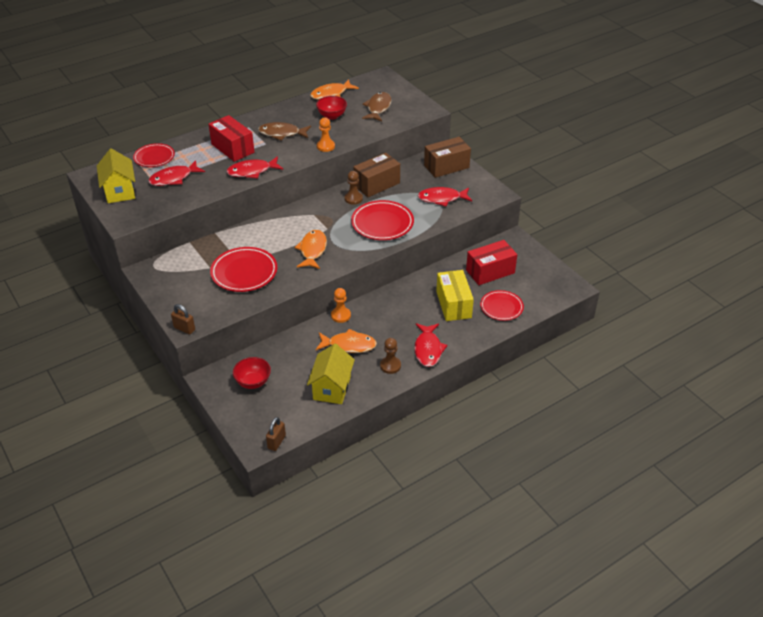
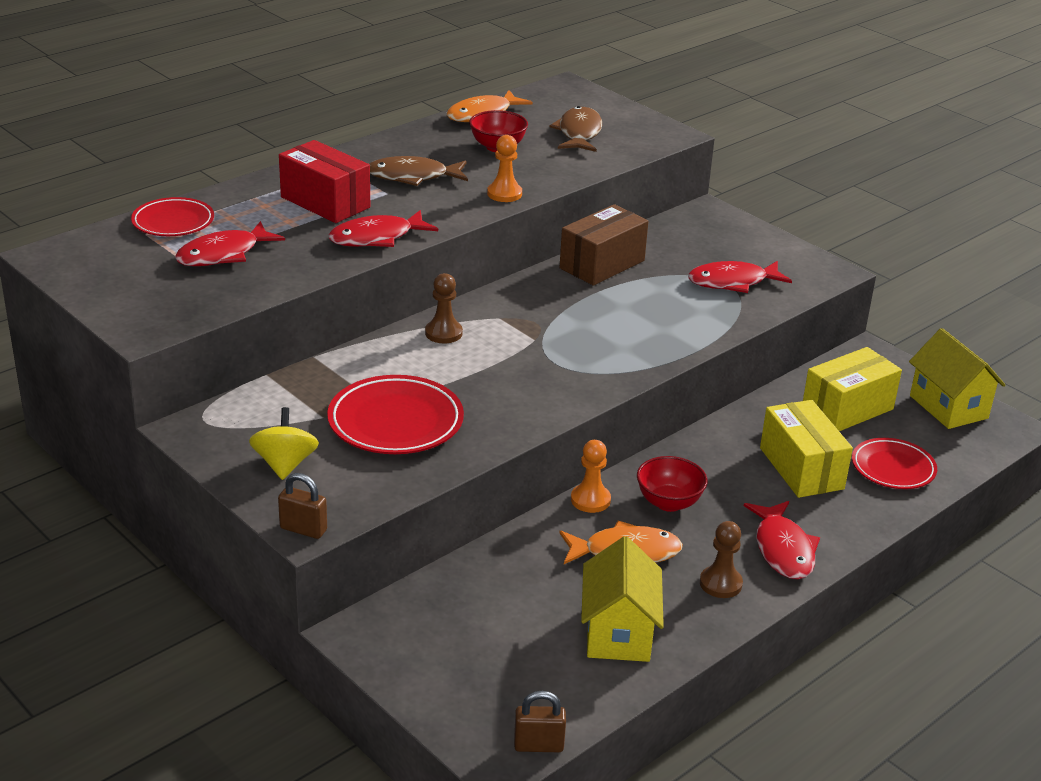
camera: 10 degrees left, 10 degrees down
(120, 191) = (119, 279): yellow house -> yellow house (948, 407)
(185, 293) = (285, 464): none -> yellow spinning top
(253, 382) = (452, 633): red bowl -> red bowl (669, 502)
(276, 442) = (538, 745): brown padlock -> brown padlock turned 75 degrees clockwise
(312, 250) = (519, 377): orange fish -> none
(353, 199) = (566, 289): brown pawn -> brown pawn (443, 333)
(382, 223) = (637, 327): red plate -> none
(446, 166) = (720, 232): brown box -> none
(490, 271) = (847, 409): red box -> yellow box

